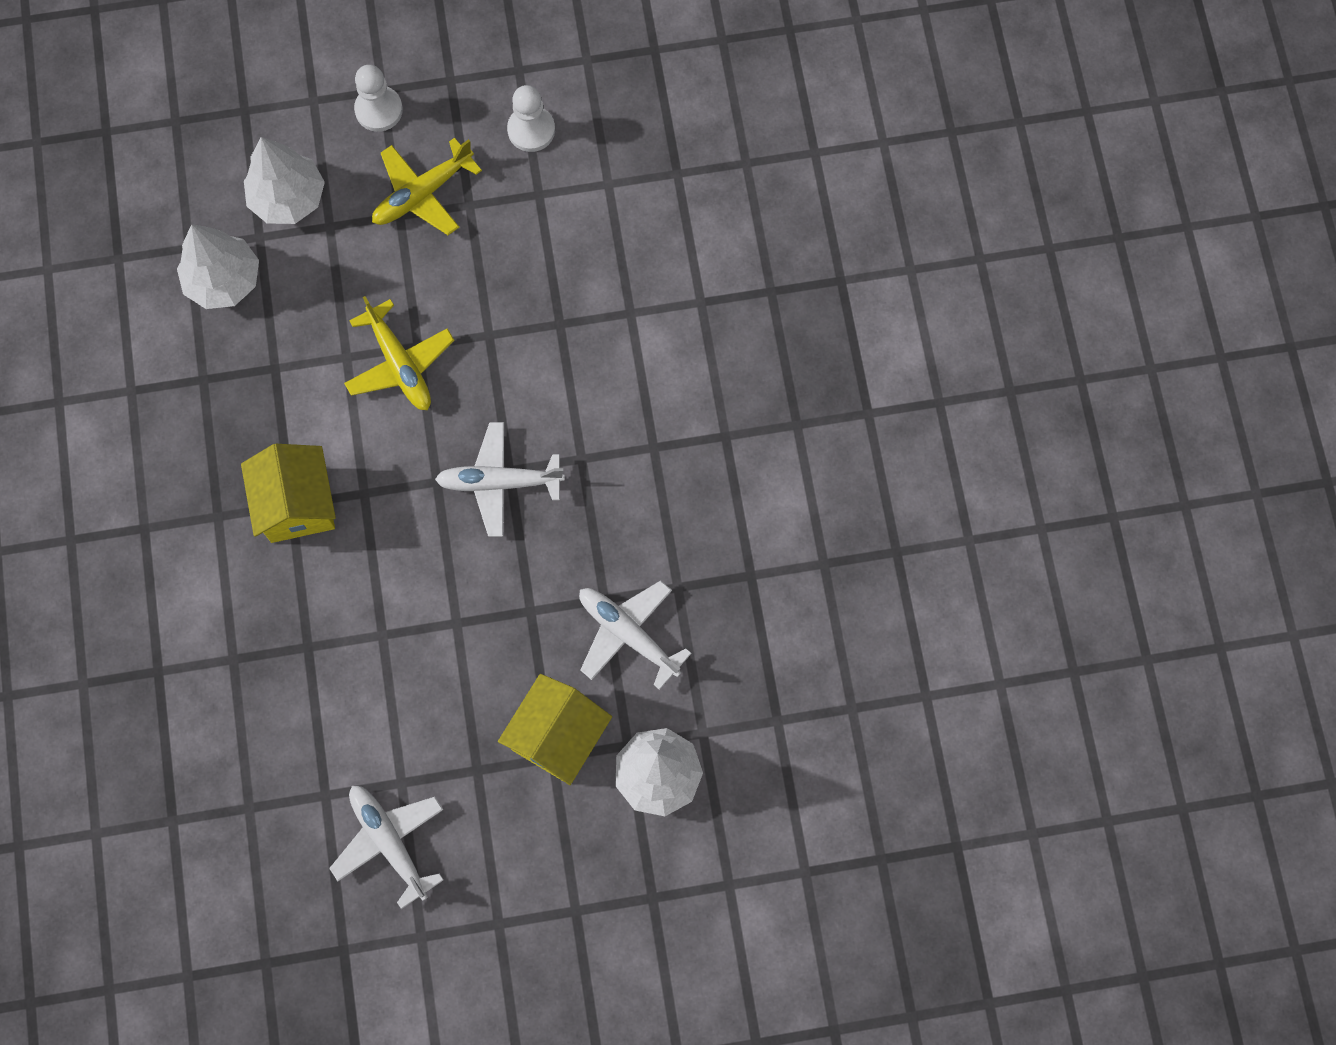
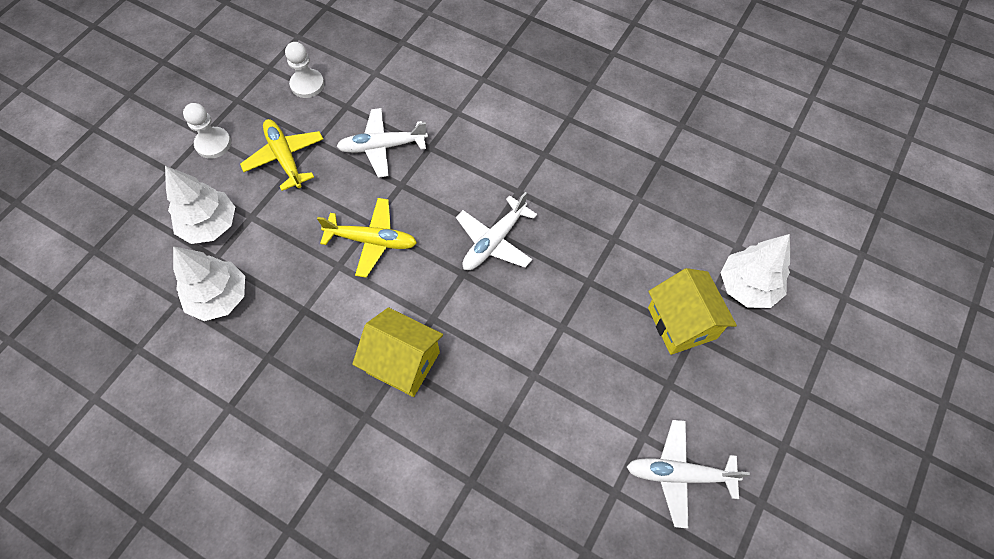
camera: 50 degrees left, 10 degrees down
(422, 194) = (285, 158): yellow plane -> yellow plane turned 150 degrees clockwise
(628, 634) = (646, 241): white plane -> white plane (382, 147)

